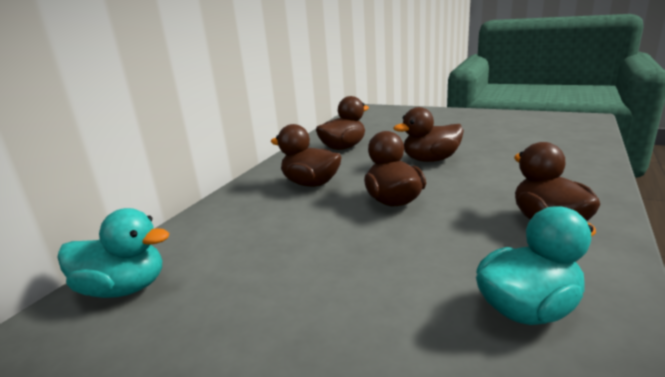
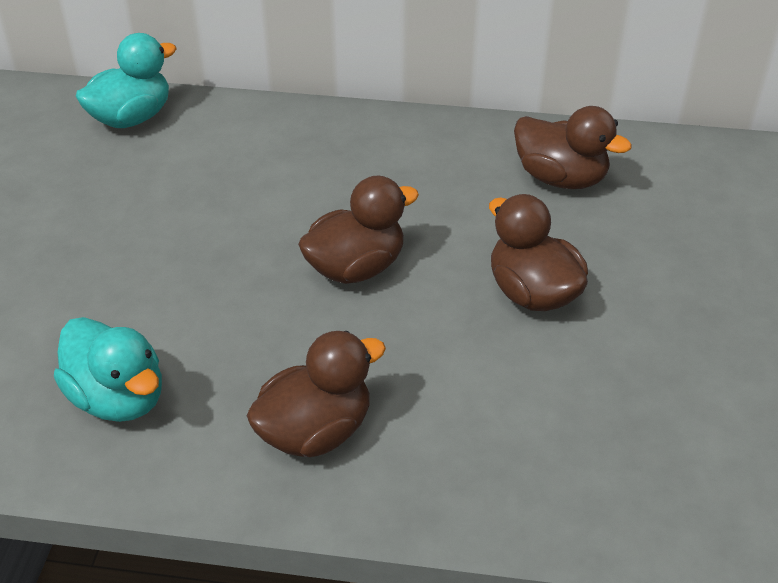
camera: 70 degrees right, 20 degrees up
(124, 288) = (132, 118): turquoise duck -> turquoise duck turned 120 degrees counterclockwise
(310, 183) = (396, 177): brown duck -> none

